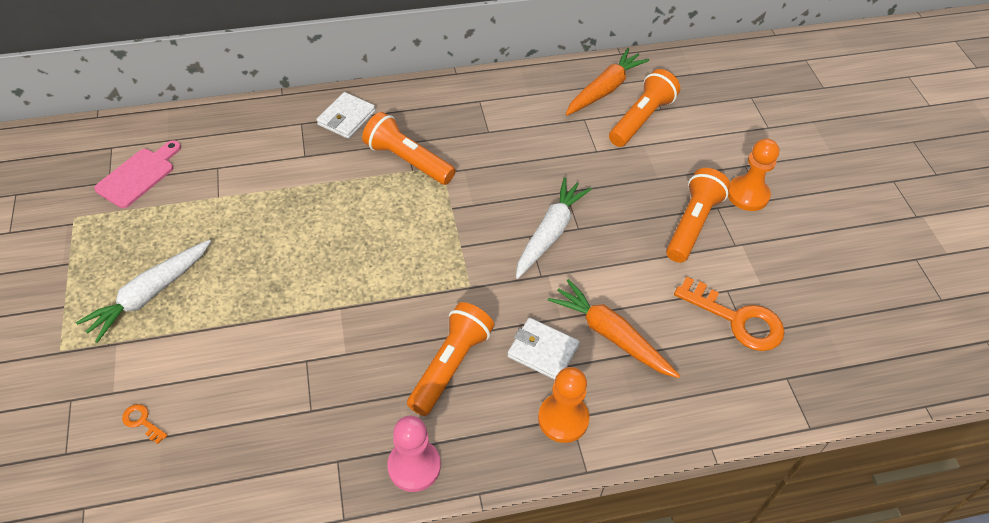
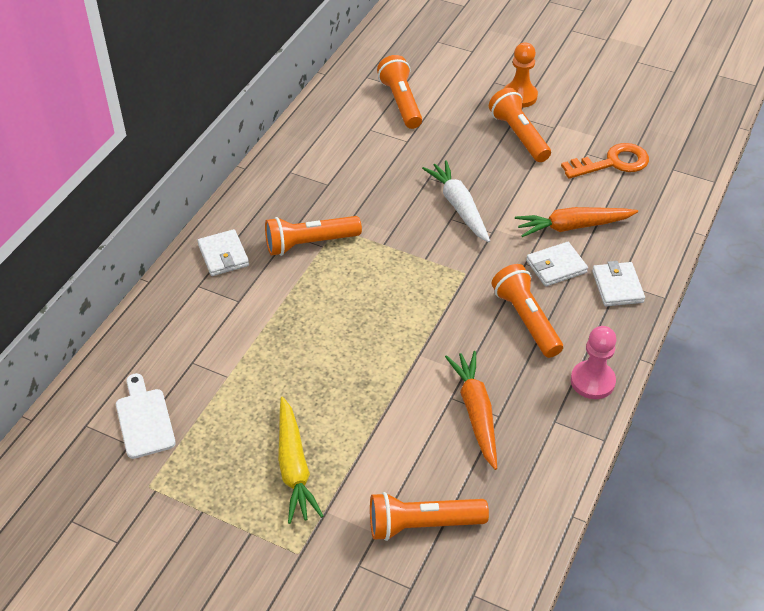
camera: 50 degrees left, 5 degrees down
(138, 175) = (144, 419): pink cutting board -> white cutting board
(142, 422) = (422, 524): orange key -> orange flashlight
(150, 294) = (294, 467): white carrot -> yellow carrot
(563, 419) = (617, 286): orange pawn -> white wallet
(604, 89) = (352, 102): orange carrot -> orange carrot (476, 412)

